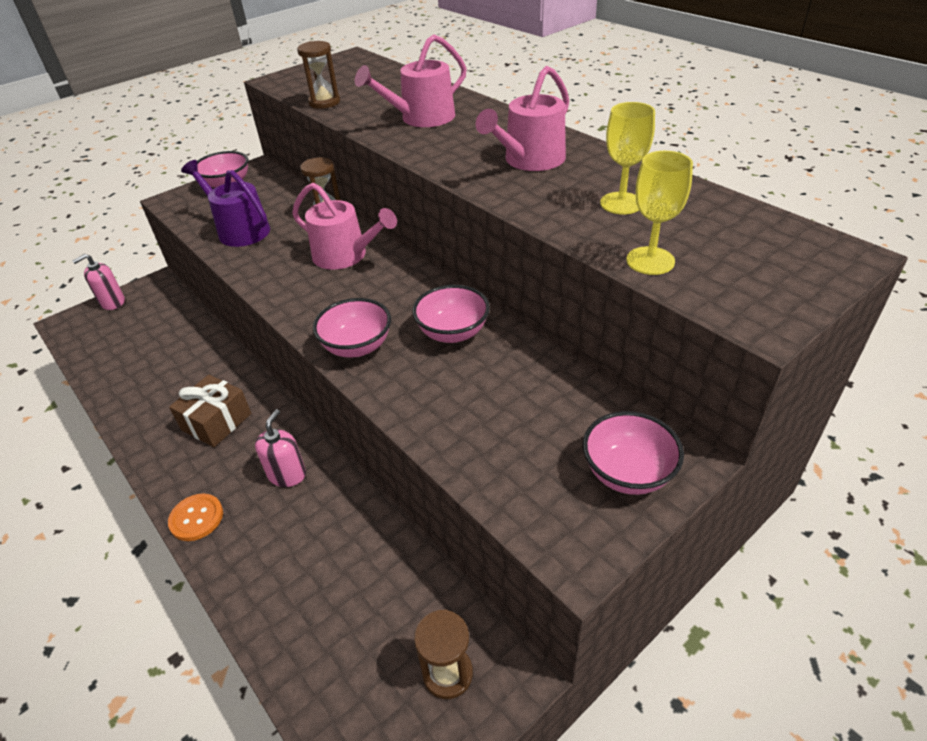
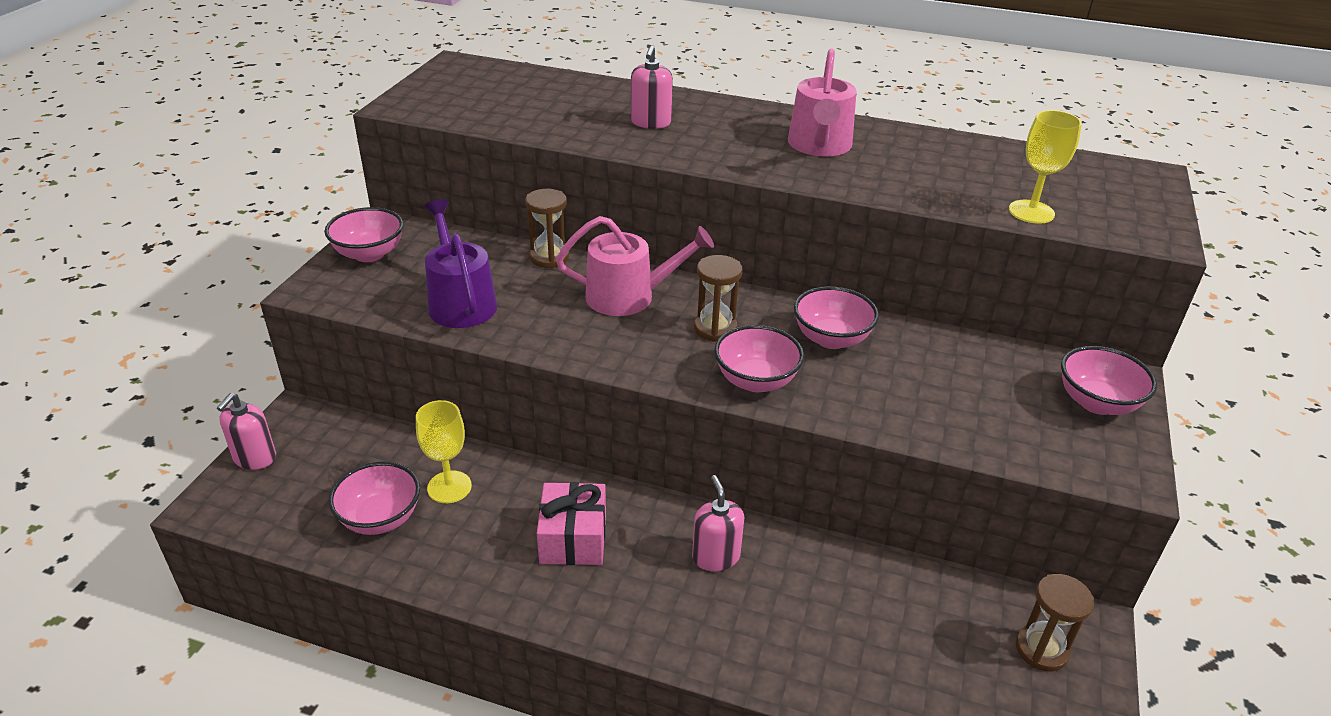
camera: 35 degrees left, 5 degrees down
(132, 364) = (380, 518): none -> pink bowl
(196, 518) = (665, 640): orange button -> none
(216, 422) = (573, 538): brown gift -> pink gift
(239, 230) = (460, 302): purple watering can -> purple watering can turned 60 degrees clockwise
(324, 102) = (508, 123): brown hourglass -> brown hourglass (715, 328)
(422, 118) = (651, 122): pink watering can -> pink soap dispenser
(621, 203) = (948, 169): yellow goblet -> yellow goblet (449, 487)

